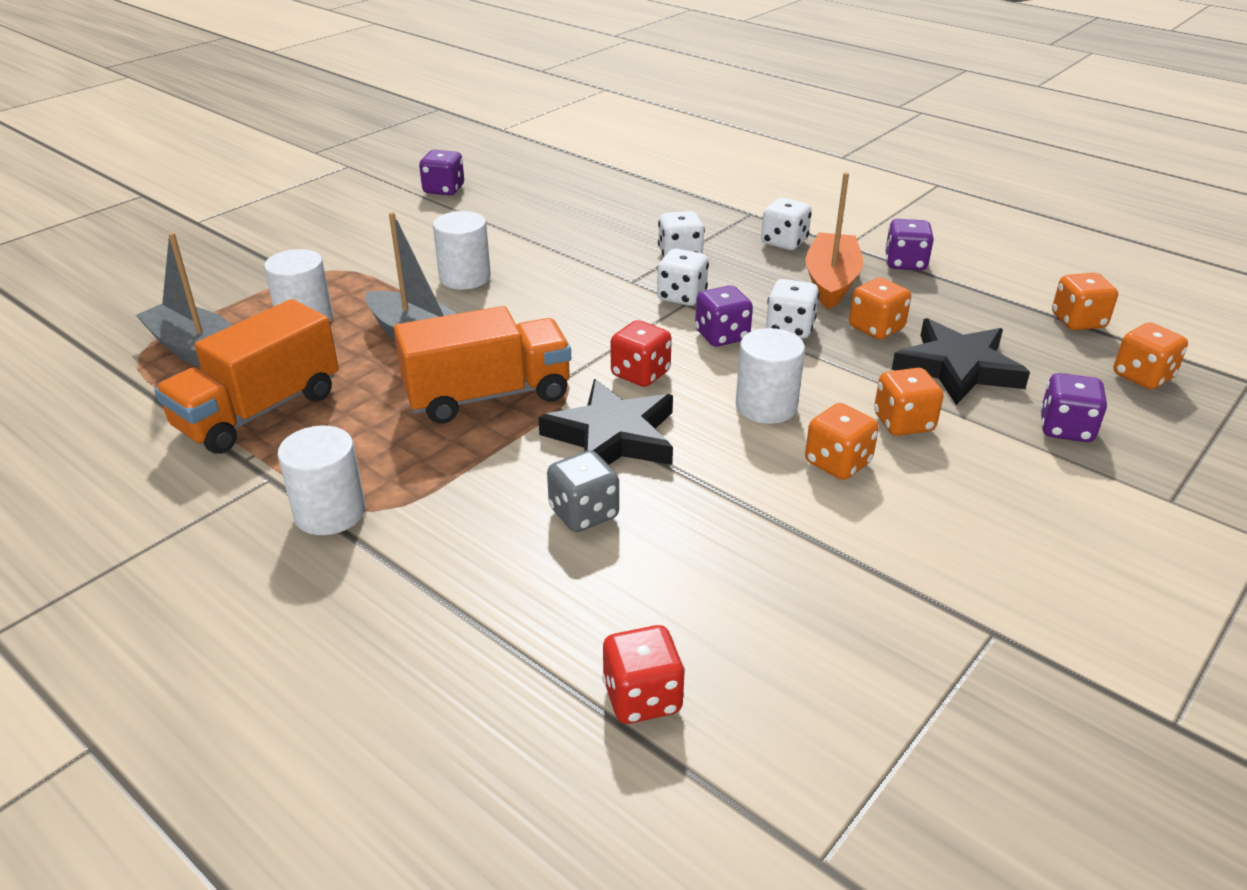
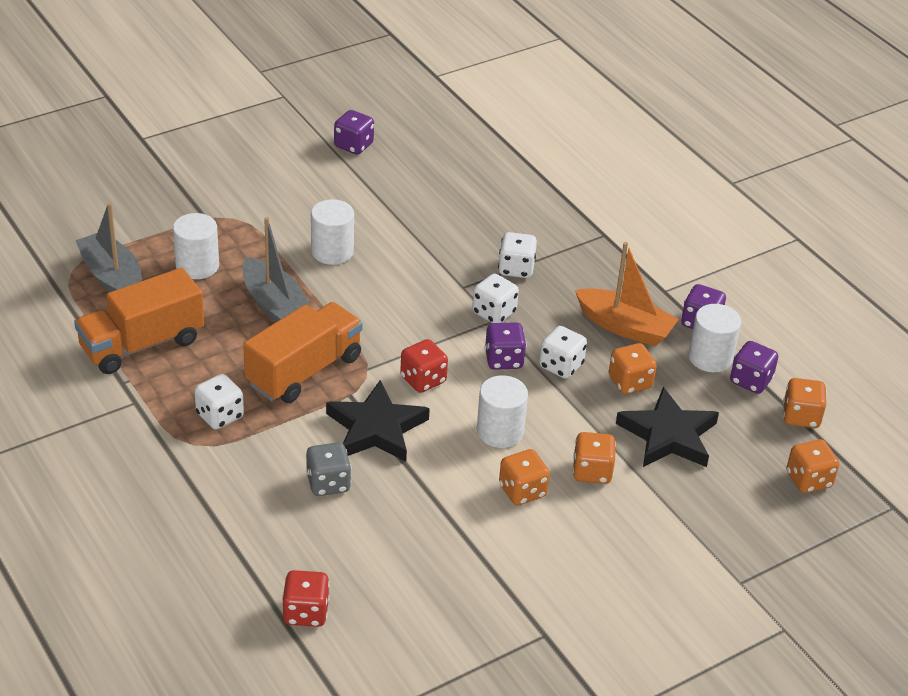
camera: 15 degrees right, 5 degrees up
(330, 512) = (165, 439): white cylinder -> white cylinder (710, 357)
(488, 396) = (304, 371): orange truck -> orange truck turned 45 degrees counterclockwise
(784, 242) = (612, 275): white dice -> white dice (220, 416)
(831, 282) = (625, 327): orange boat -> orange boat turned 90 degrees clockwise
(1065, 429) = (710, 508): purple dice -> purple dice (751, 381)

